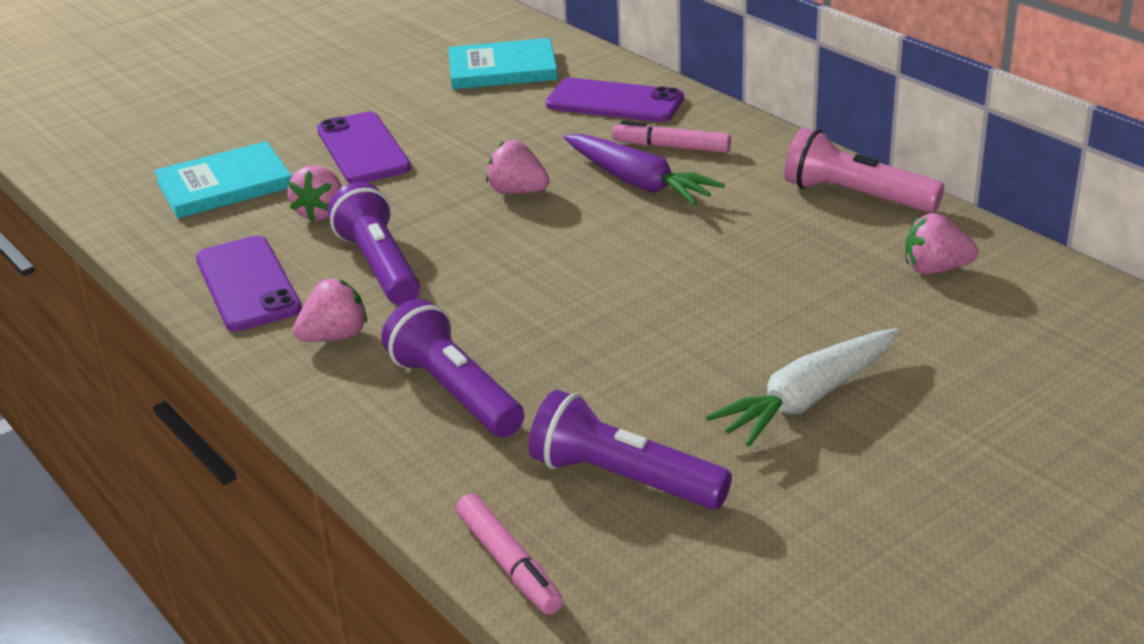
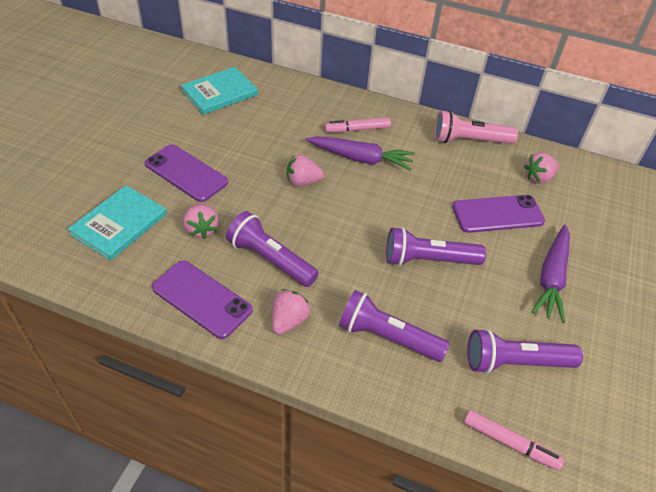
camera: 35 degrees left, 15 degrees up
(614, 102) = (302, 104): purple phone -> purple phone (497, 214)
(616, 324) = (428, 260): none -> purple flashlight
(808, 399) = (551, 278): white carrot -> purple carrot

